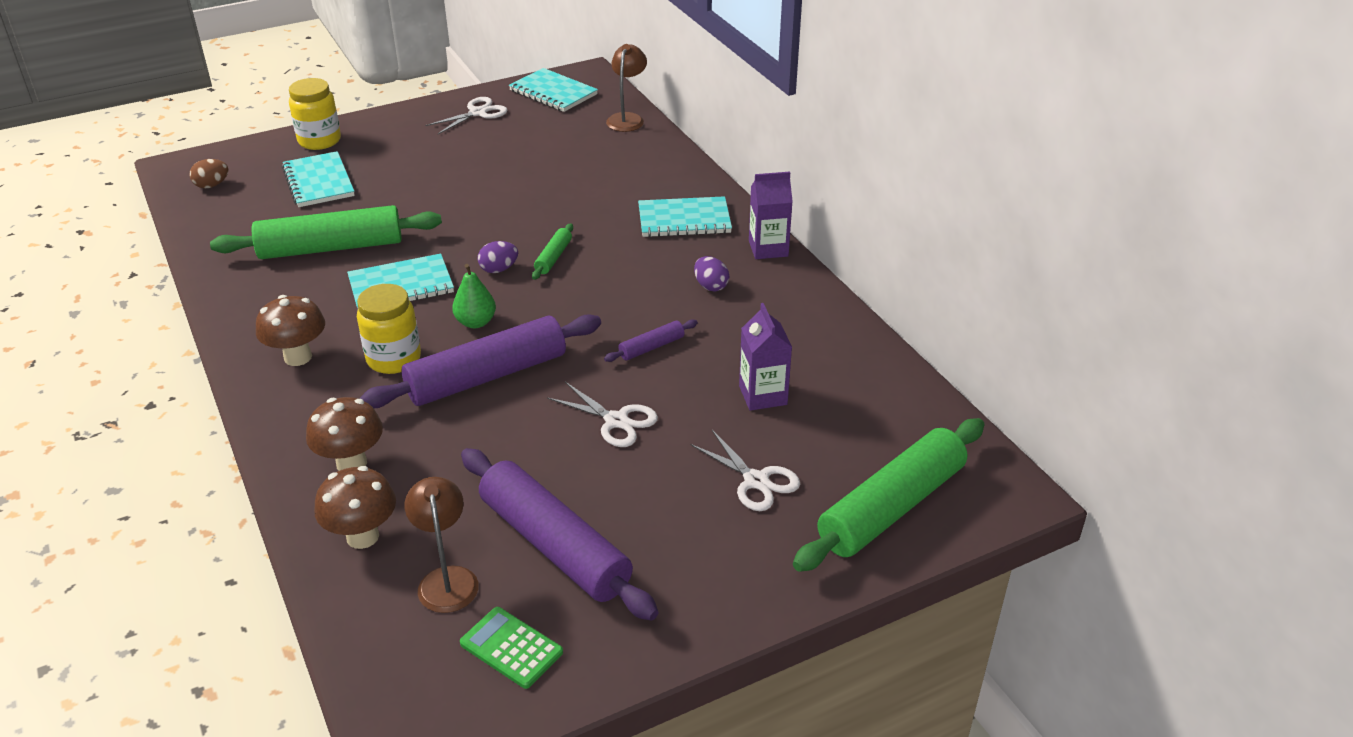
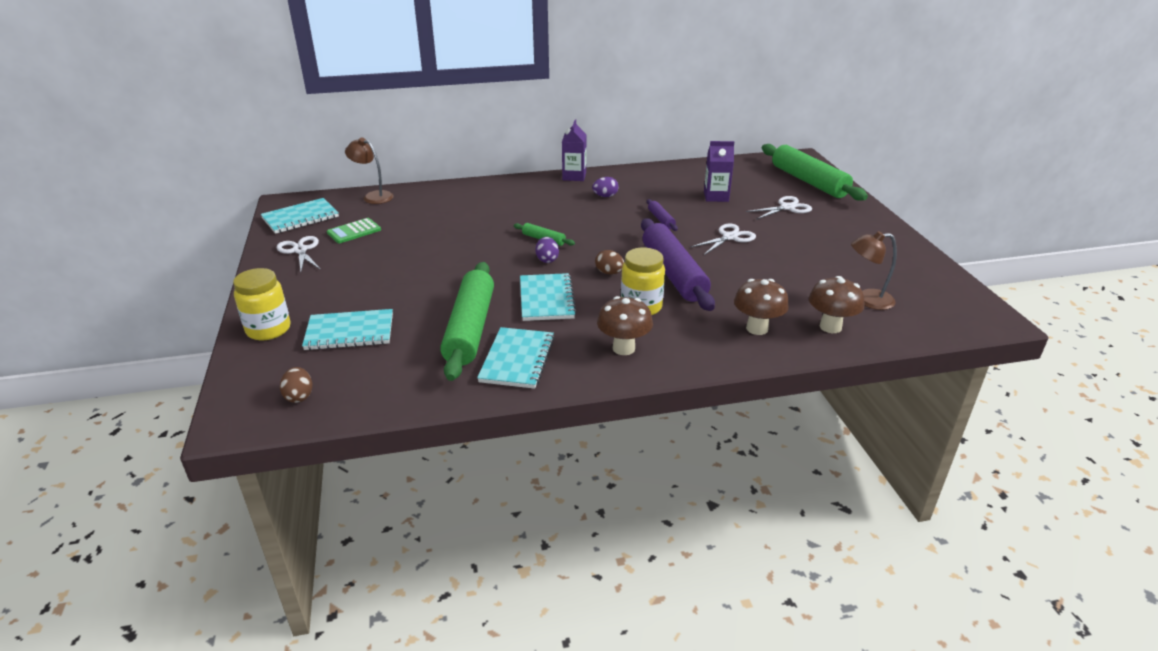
camera: 75 degrees left, 5 degrees down
(475, 322) = (609, 273): green pear -> brown egg
(511, 648) = (918, 284): green calculator -> green calculator (354, 231)
(554, 545) = (837, 265): purple rolling pin -> none
(684, 220) = (525, 194): turquoise notebook -> turquoise notebook (517, 359)

